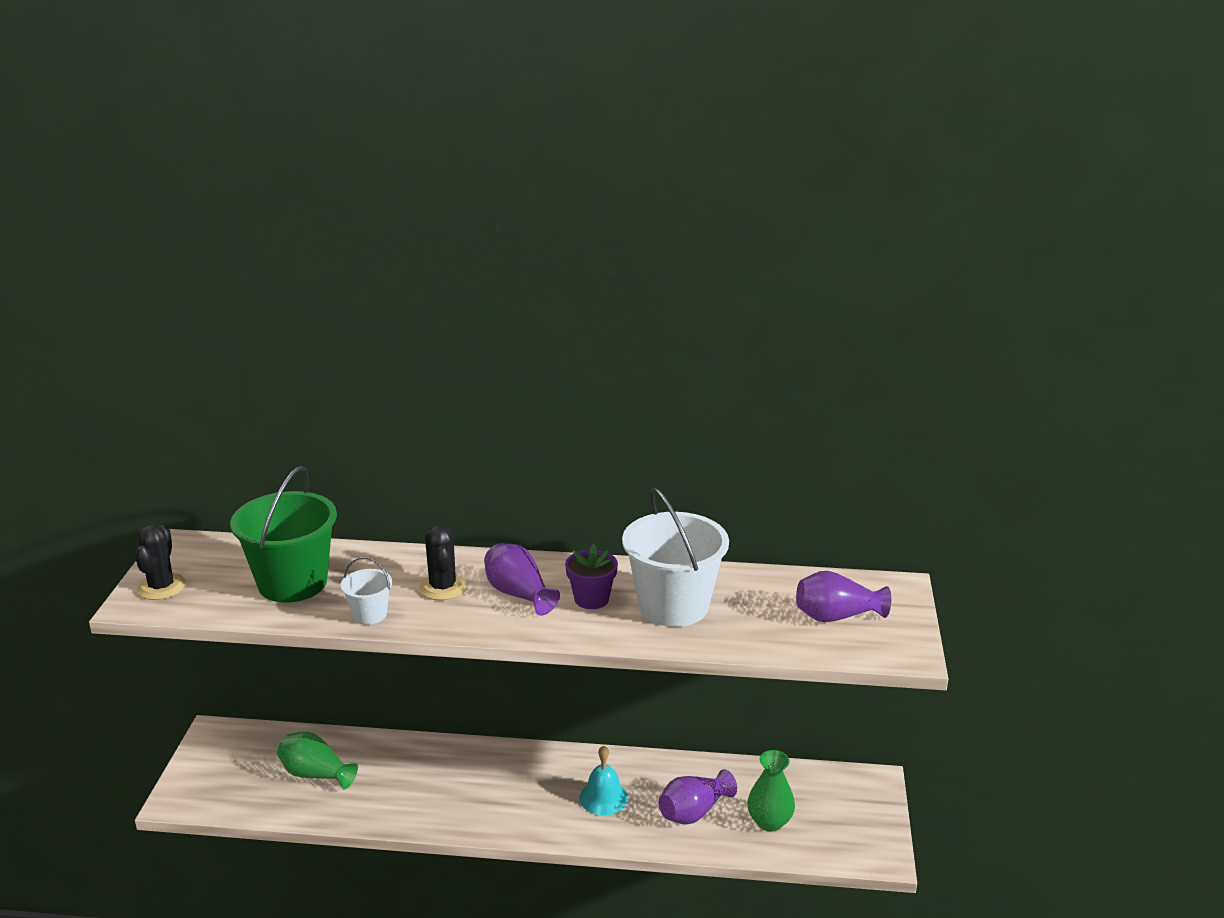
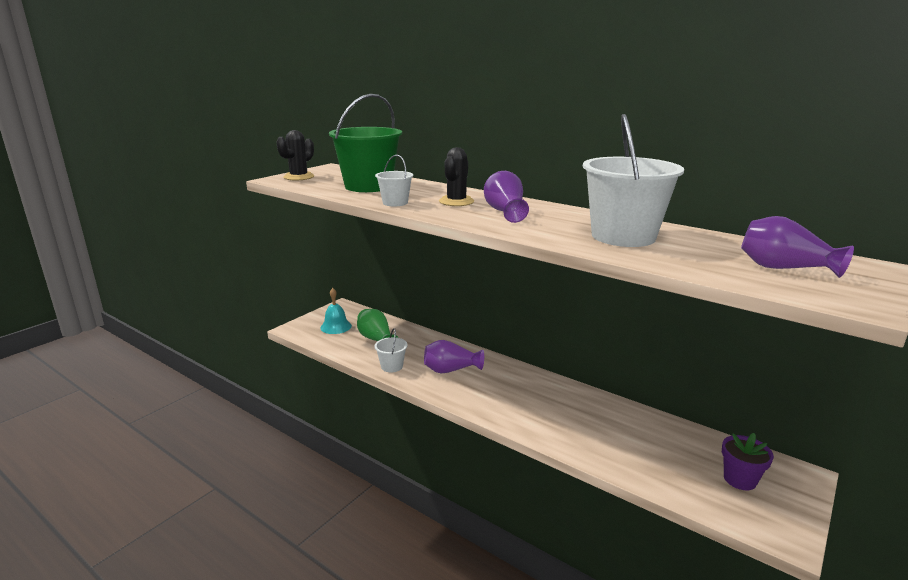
camera: 30 degrees right, 5 degrees down
(372, 811) = (391, 366): none -> white bucket
(591, 599) = (557, 222): purple flower pot -> purple flower pot (739, 479)
(603, 798) = (550, 408): turquoise bell -> turquoise bell (336, 326)
(693, 812) = (616, 440): purple vase -> purple vase (450, 370)
(769, 822) = (681, 470): green vase -> none

